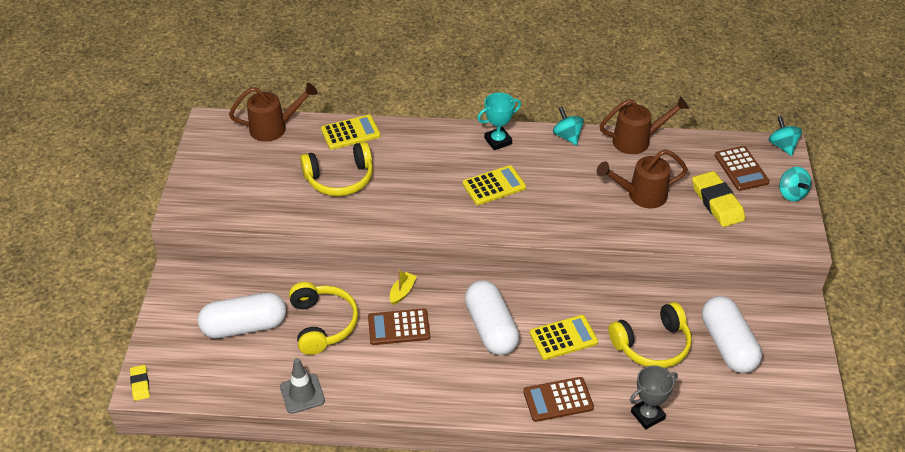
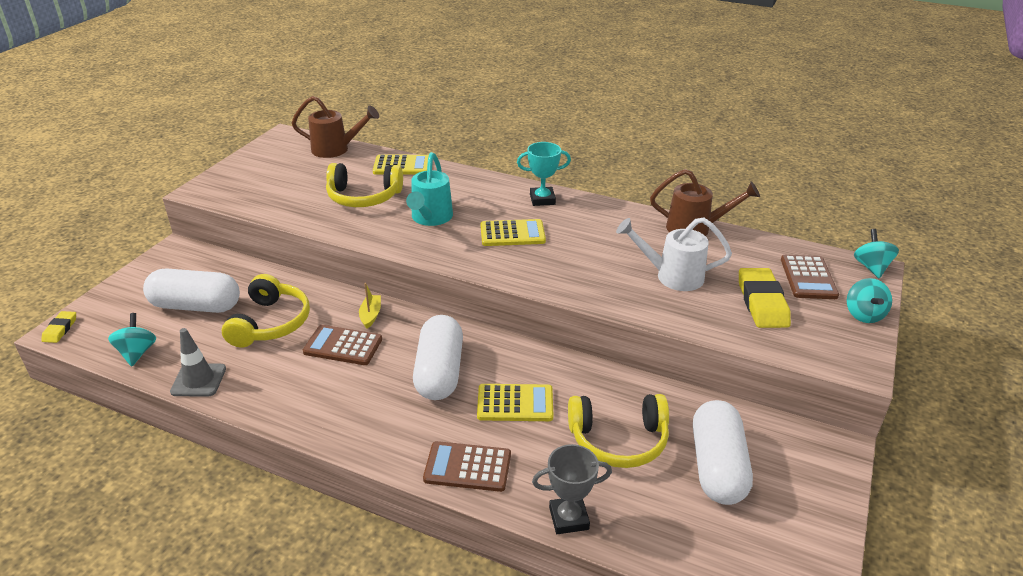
camera: 20 degrees right, 10 degrees down
(402, 292) = (370, 315): yellow boat -> yellow boat turned 45 degrees counterclockwise
(415, 187) = (430, 218): none -> turquoise watering can
(567, 136) = (619, 210): turquoise spinning top -> turquoise spinning top (137, 353)
(641, 195) = (672, 276): brown watering can -> white watering can

